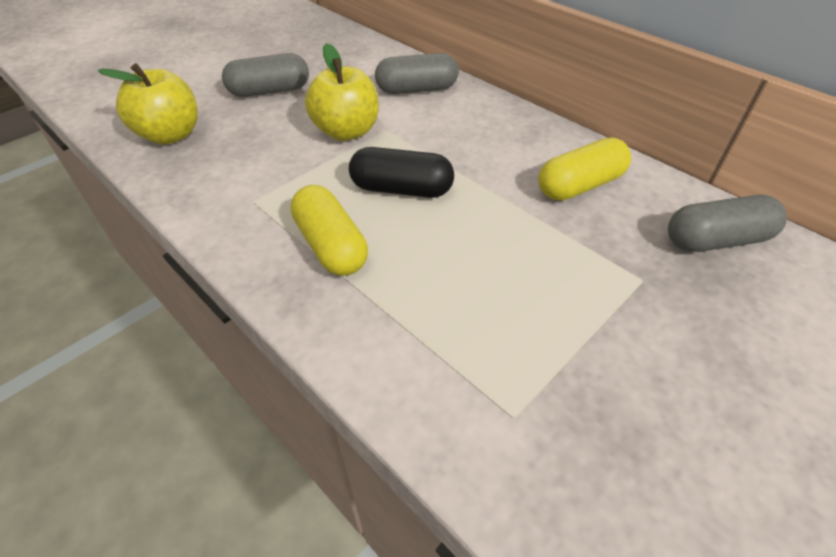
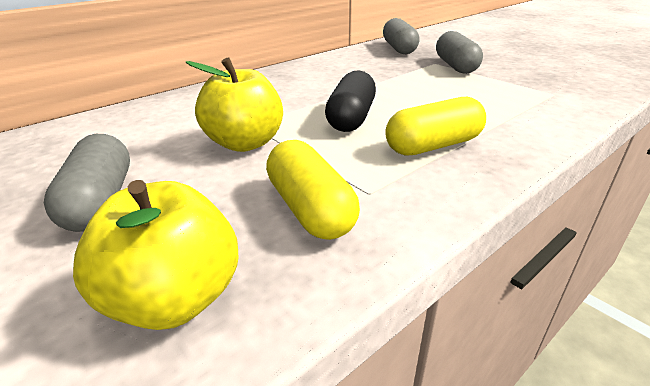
camera: 85 degrees left, 15 degrees down
(417, 89) = (182, 110): grey capsule -> grey capsule (455, 66)
(580, 185) = (350, 68): yellow capsule -> yellow capsule (310, 209)

